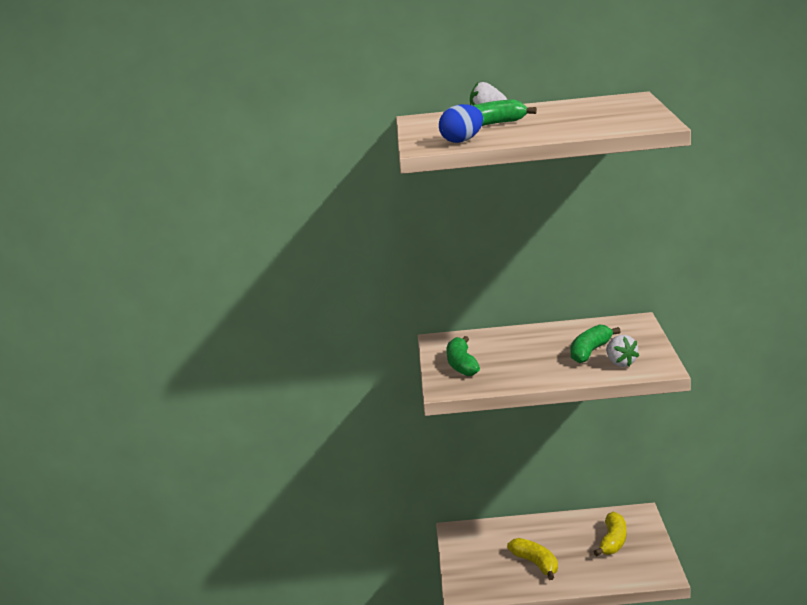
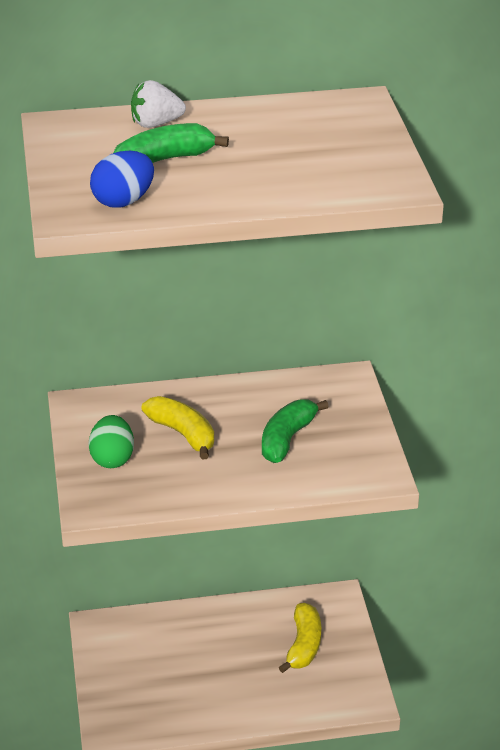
camera: 10 degrees left, 15 degrees up
(462, 365) = (112, 458): green banana -> green egg
(536, 564) = (203, 683): yellow banana -> yellow banana (183, 434)
(620, 363) = (328, 463): white strawberry -> none

